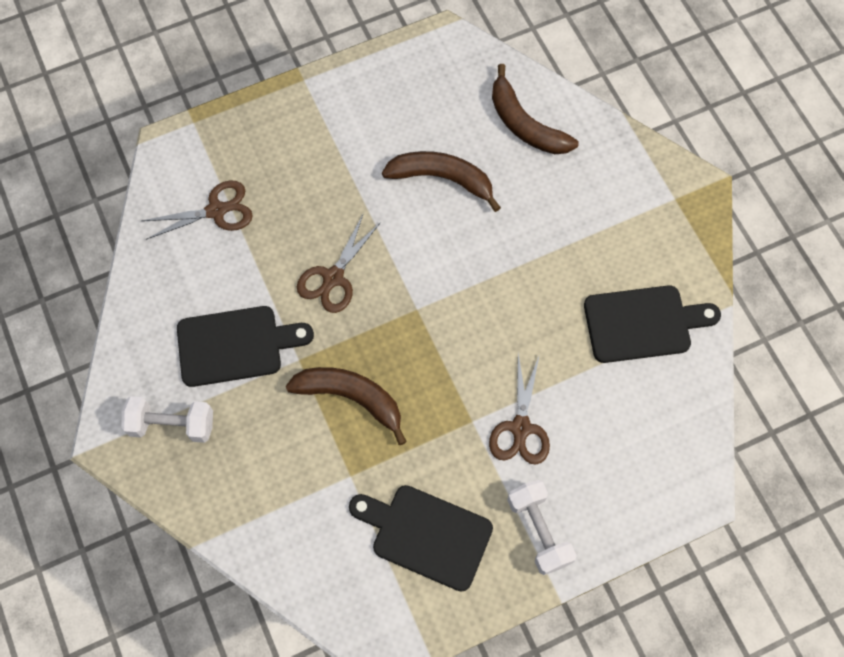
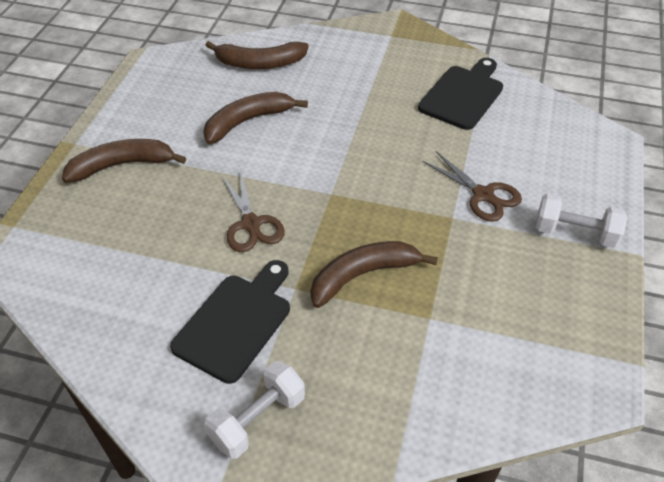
camera: 50 degrees left, 20 degrees down
(216, 211) = (105, 259): brown scissors -> none
(311, 134) = (122, 165): none -> brown banana
(426, 535) = (524, 301): black cutting board -> none

